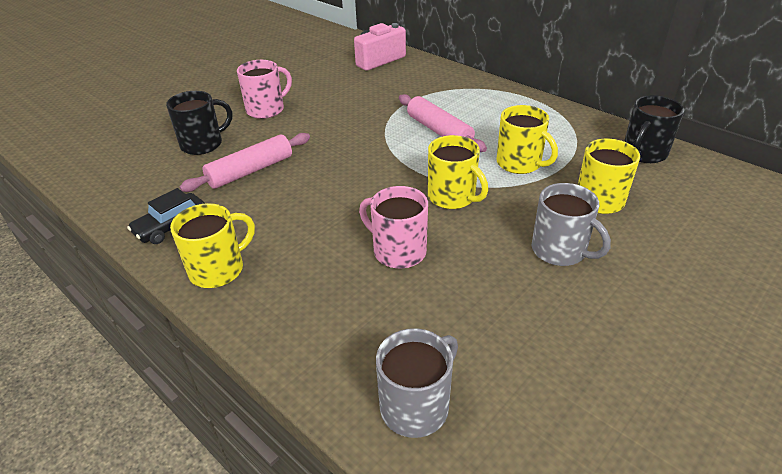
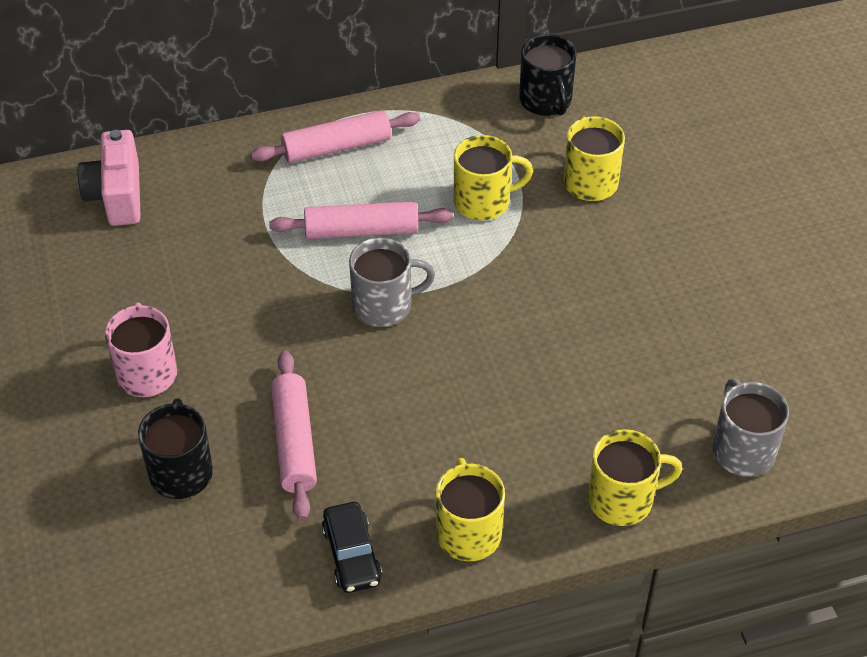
camera: 60 degrees left, 10 degrees up
(398, 251) = (549, 372): pink mug -> none
(452, 197) = (497, 286): yellow mug -> yellow mug (622, 500)
(492, 100) = (337, 147): none -> pink rolling pin
(560, 251) = (637, 256): grey mug -> grey mug (384, 306)

